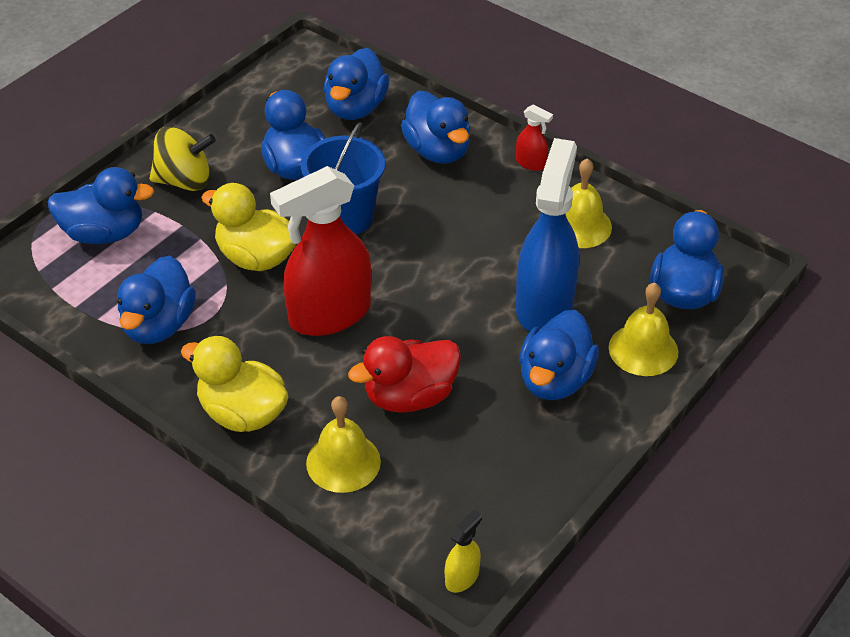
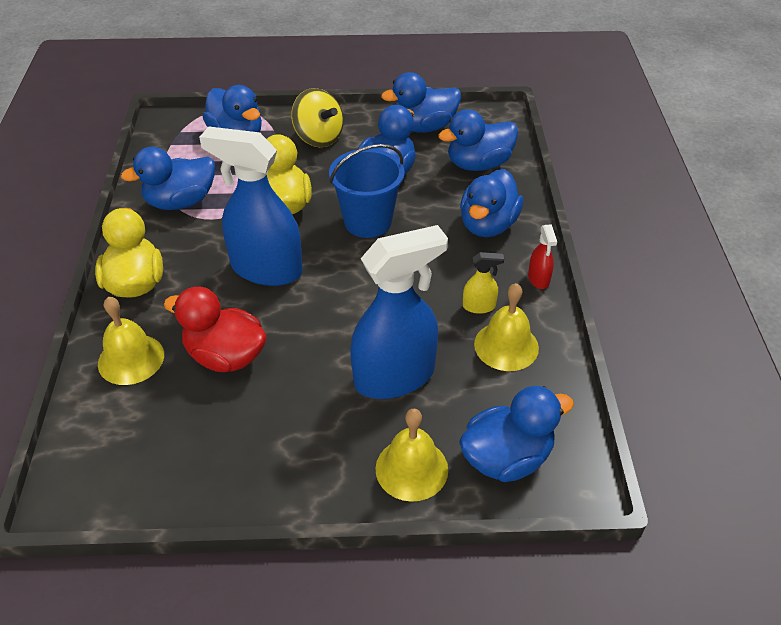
camera: 50 degrees right, 0 degrees up
(329, 315) = (266, 269): red spray bottle -> blue spray bottle
(462, 577) = (65, 495): yellow spray bottle -> yellow spray bottle (479, 306)
(555, 380) = (321, 430): blue duck -> blue duck (423, 127)

